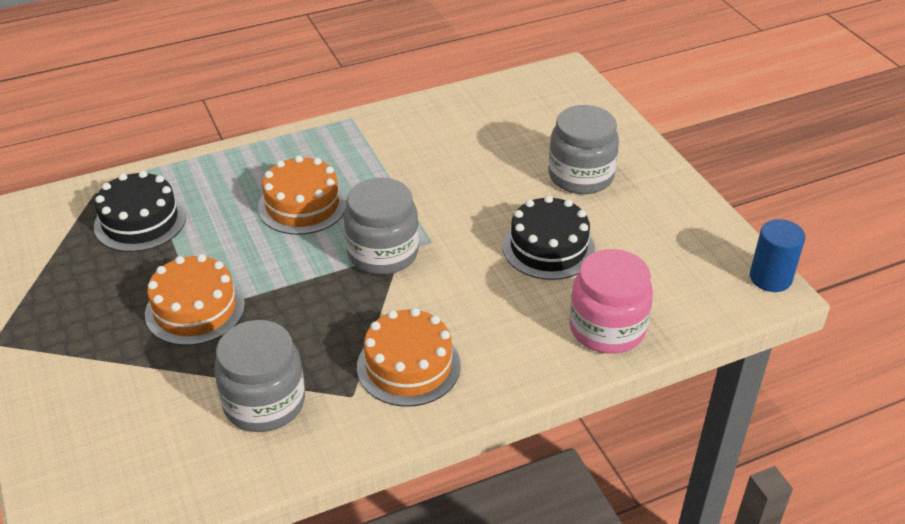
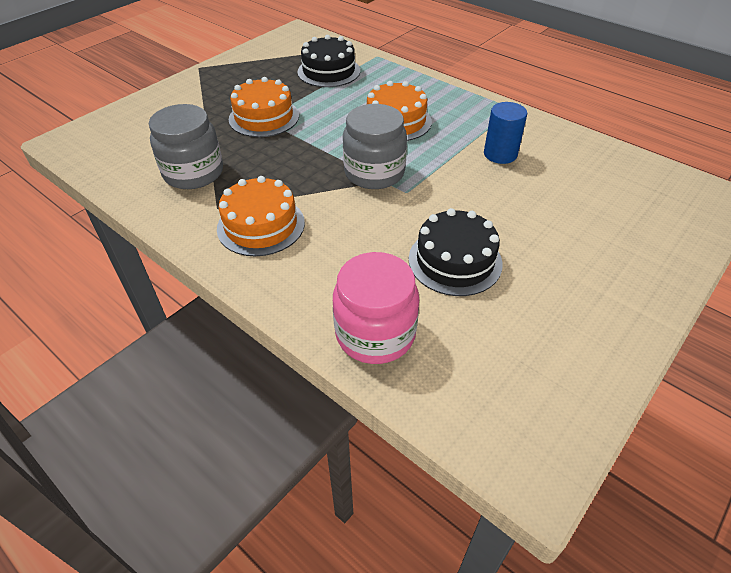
camera: 65 degrees right, 5 degrees up
(580, 176) = (574, 252): grey jar -> none
(770, 278) = (555, 463): blue cylinder -> blue cylinder (500, 154)

